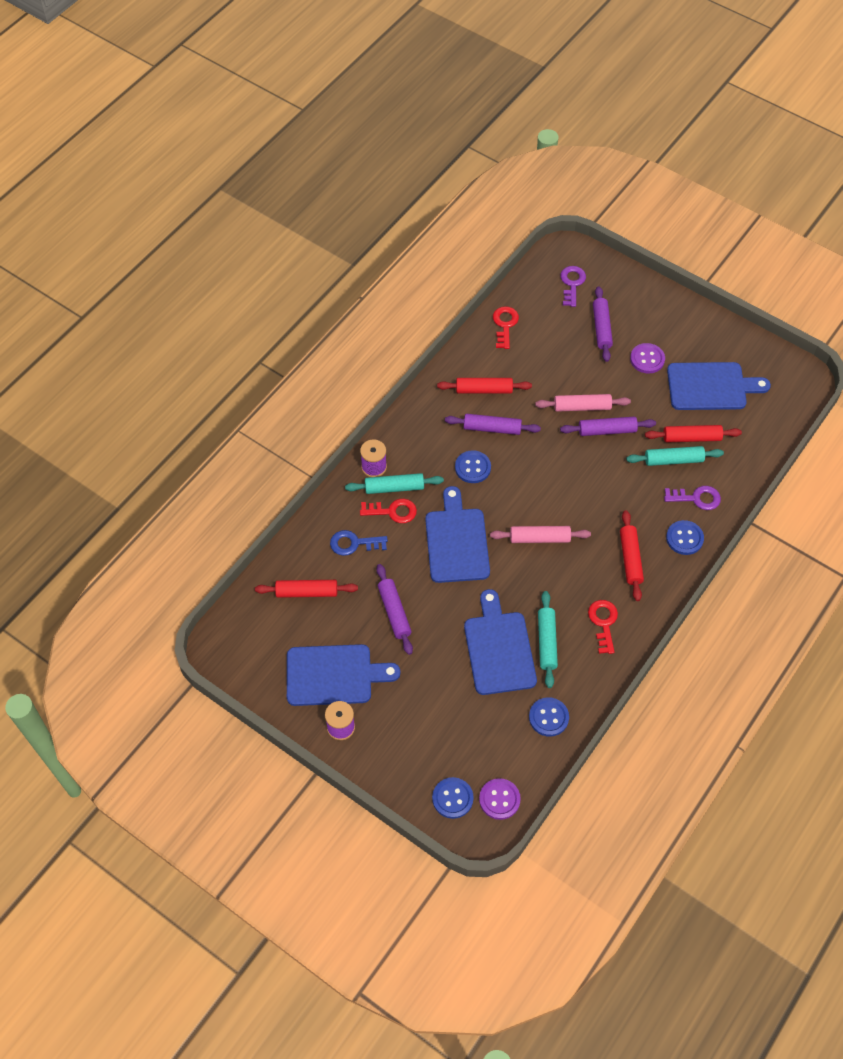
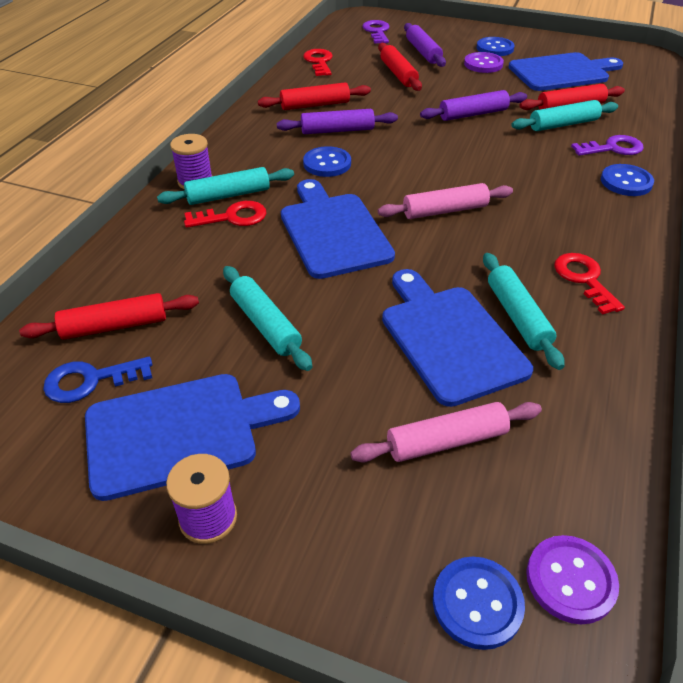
camera: 15 degrees left, 15 degrees down
(354, 543) = (182, 258): blue key -> blue key (91, 380)
(394, 612) = (265, 324): purple rolling pin -> turquoise rolling pin
(548, 717) = (579, 416): blue button -> blue button (495, 48)
(582, 407) = (434, 102): pink rolling pin -> pink rolling pin (446, 441)
(630, 559) = (574, 210): red rolling pin -> red rolling pin (398, 74)

